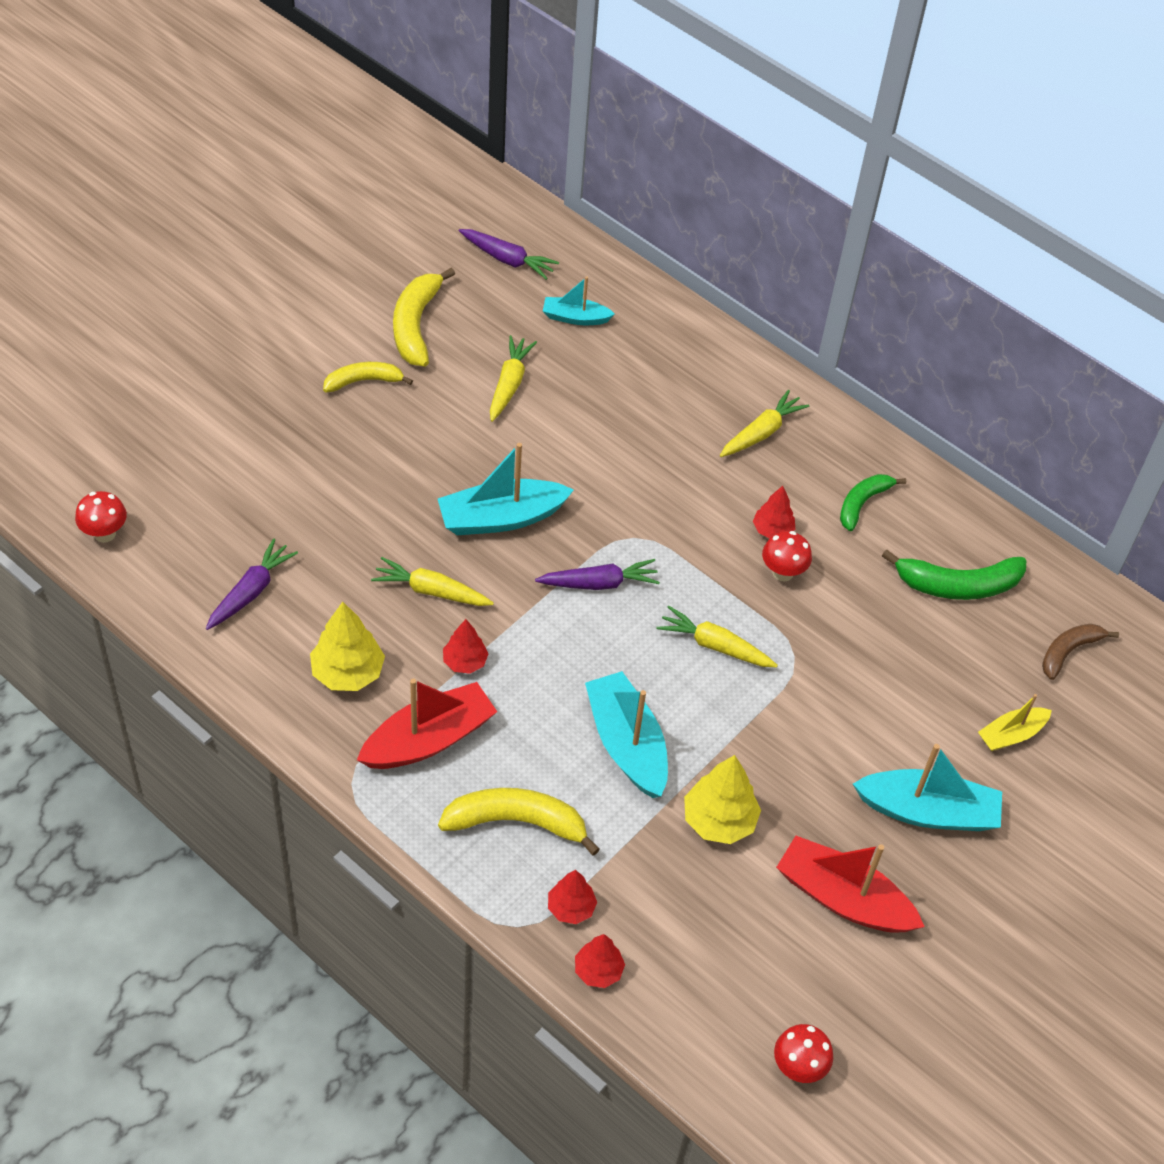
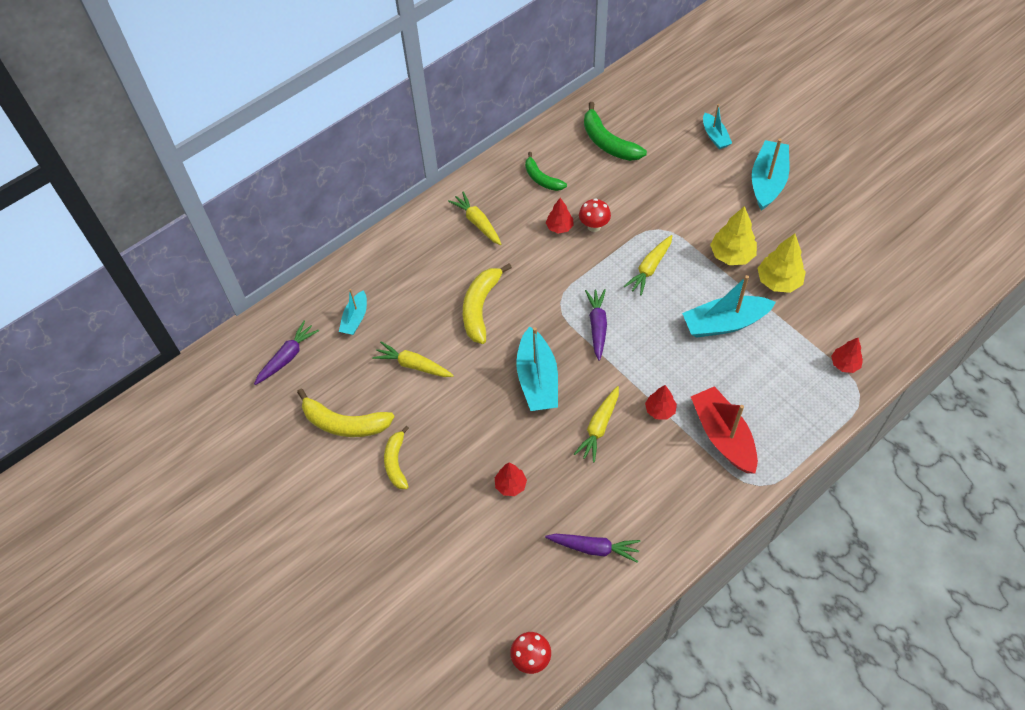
camera: 75 degrees left, 5 degrees up
(251, 591) = (594, 548): purple carrot -> purple carrot turned 150 degrees clockwise
(348, 673) = (668, 484): yellow tree -> yellow tree (731, 255)
(516, 822) = (784, 389): yellow banana -> yellow banana (480, 307)
(598, 970) = (886, 354): red tree -> red tree (510, 485)
(798, 1067) = (936, 263): red mushroom -> none
(843, 898) = (827, 228): red boat -> none
(958, 585) = (608, 142): green banana -> green banana turned 135 degrees clockwise
(1011, 735) = (715, 136): yellow boat -> turquoise boat
(1068, 652) = (658, 101): brown banana -> none

